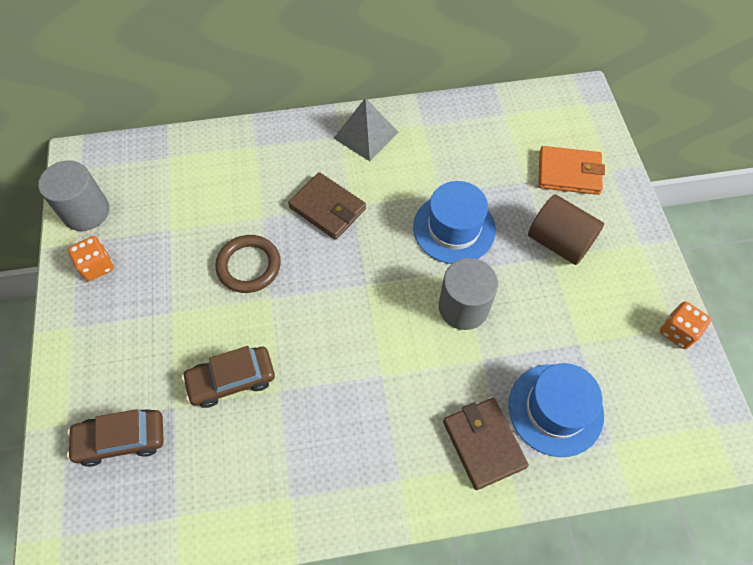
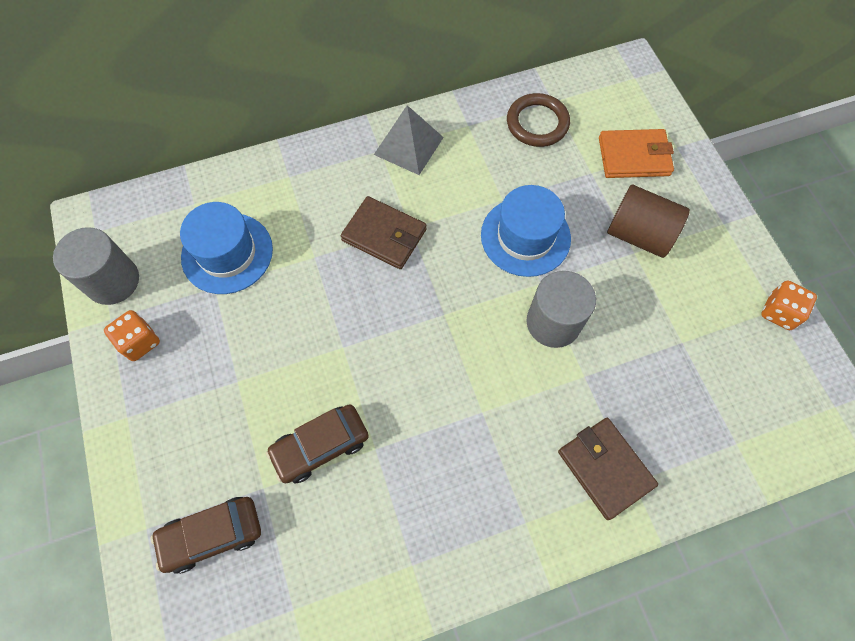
camera: 10 degrees left, 5 degrees up
(249, 266) = (311, 314): brown ring -> brown ring (537, 123)
(555, 409) = (671, 417): blue hat -> blue hat (227, 253)

